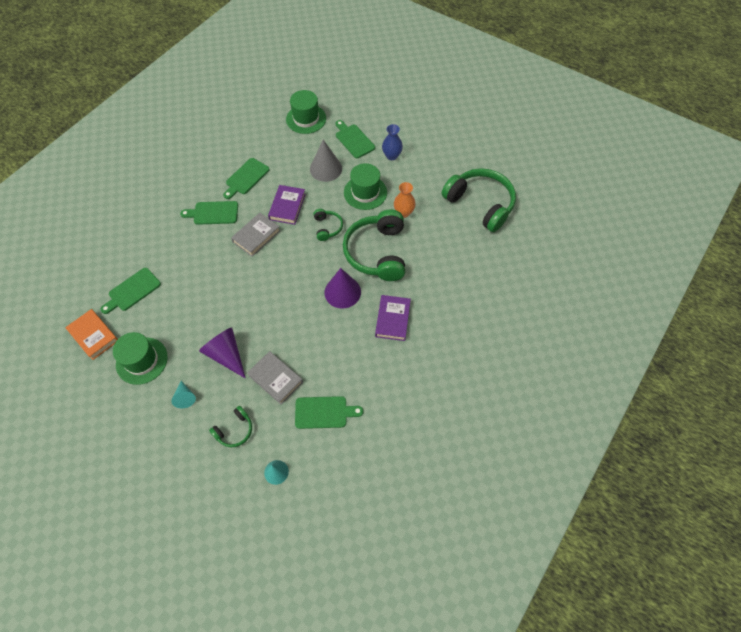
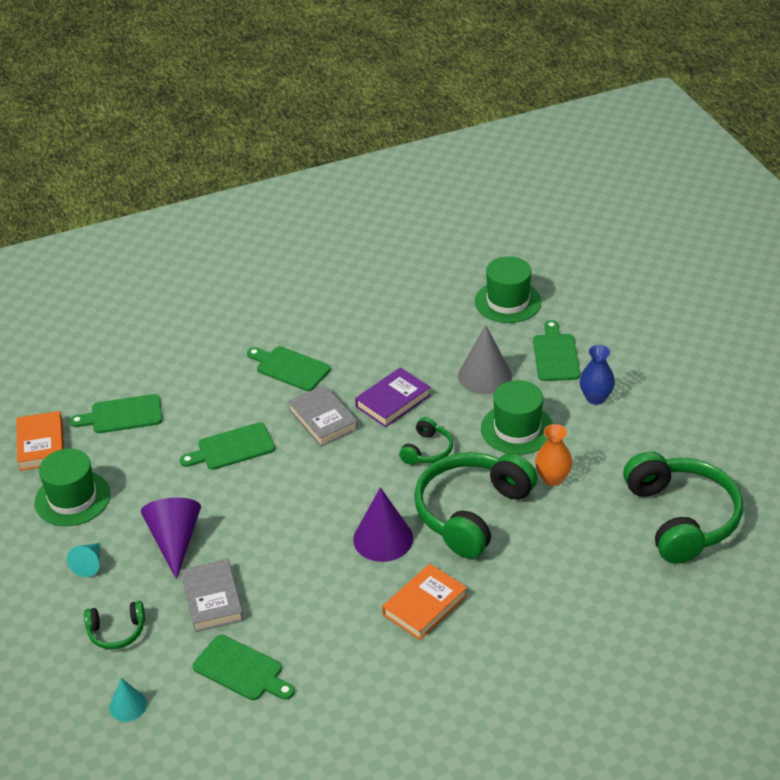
camera: 35 degrees right, 20 degrees down
(246, 178) = (366, 343): green cutting board -> green cutting board (232, 448)
(256, 236) = (323, 419): grey book -> grey book turned 75 degrees clockwise
(392, 319) = (425, 605): purple book -> orange book

